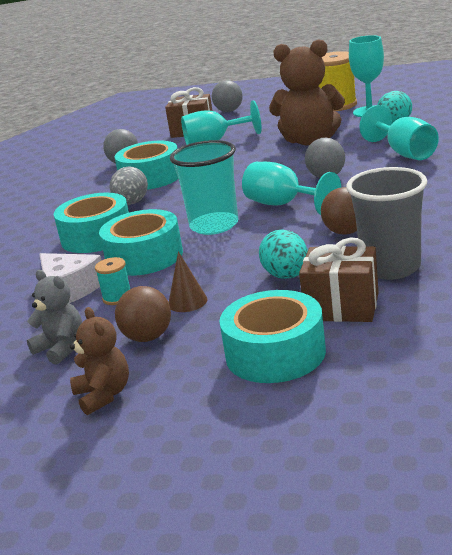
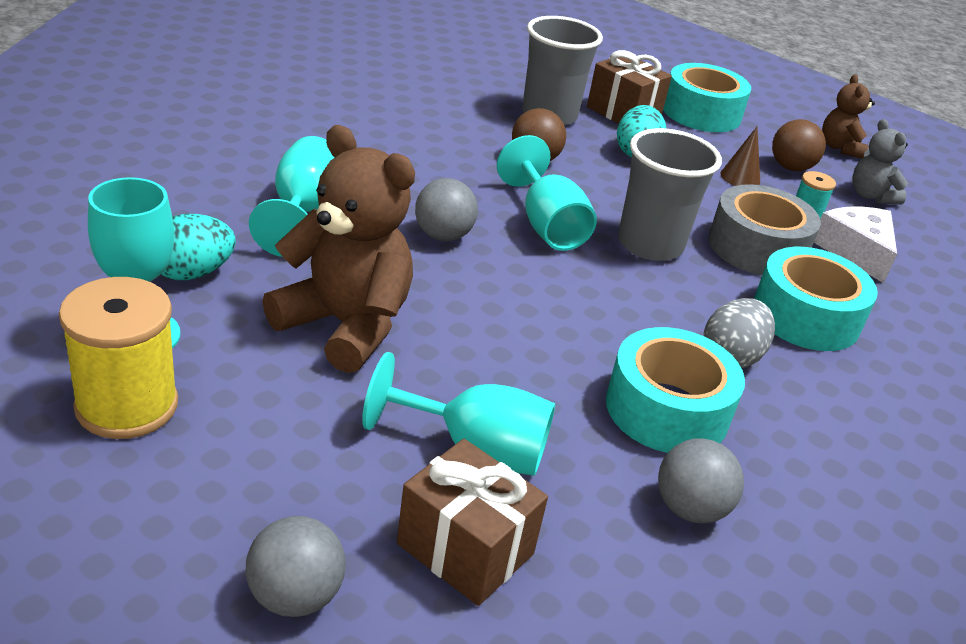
camera: 160 degrees left, 10 degrees up
(144, 257) = (756, 248): turquoise tape -> grey tape
(214, 225) = (650, 244): turquoise cup -> grey cup

